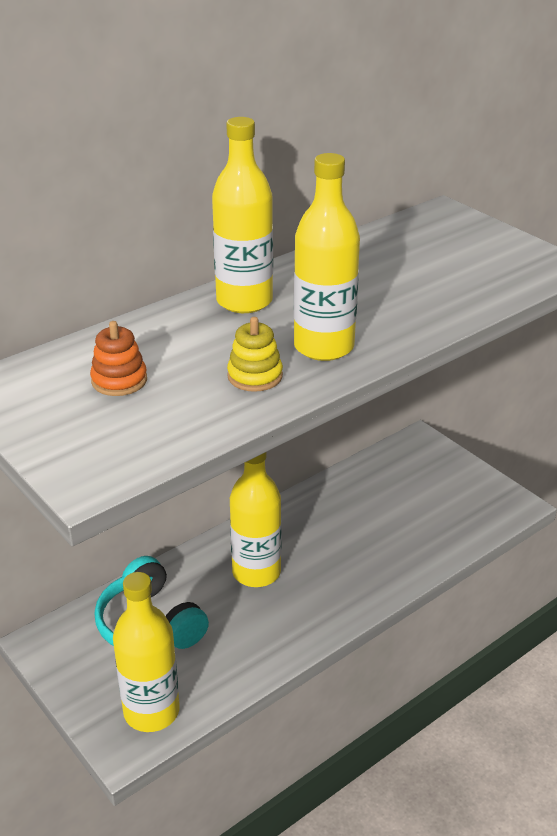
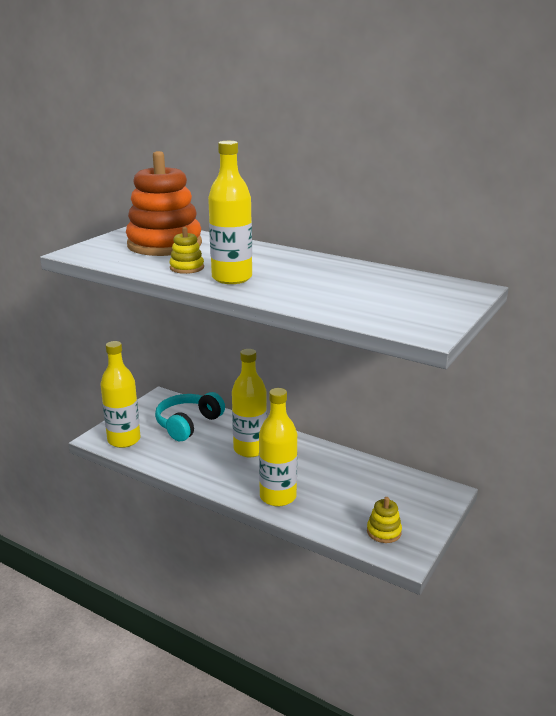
camera: 70 degrees right, 10 degrees down
(119, 380) = (164, 244): orange stacking toy -> orange stacking toy, size x2.38
(244, 301) = (271, 255): yellow bottle -> yellow bottle (278, 496)
(472, 507) = (384, 532): none -> yellow stacking toy

